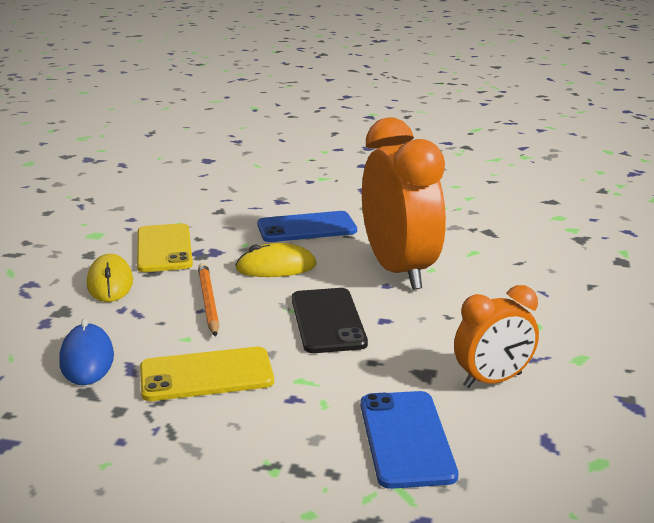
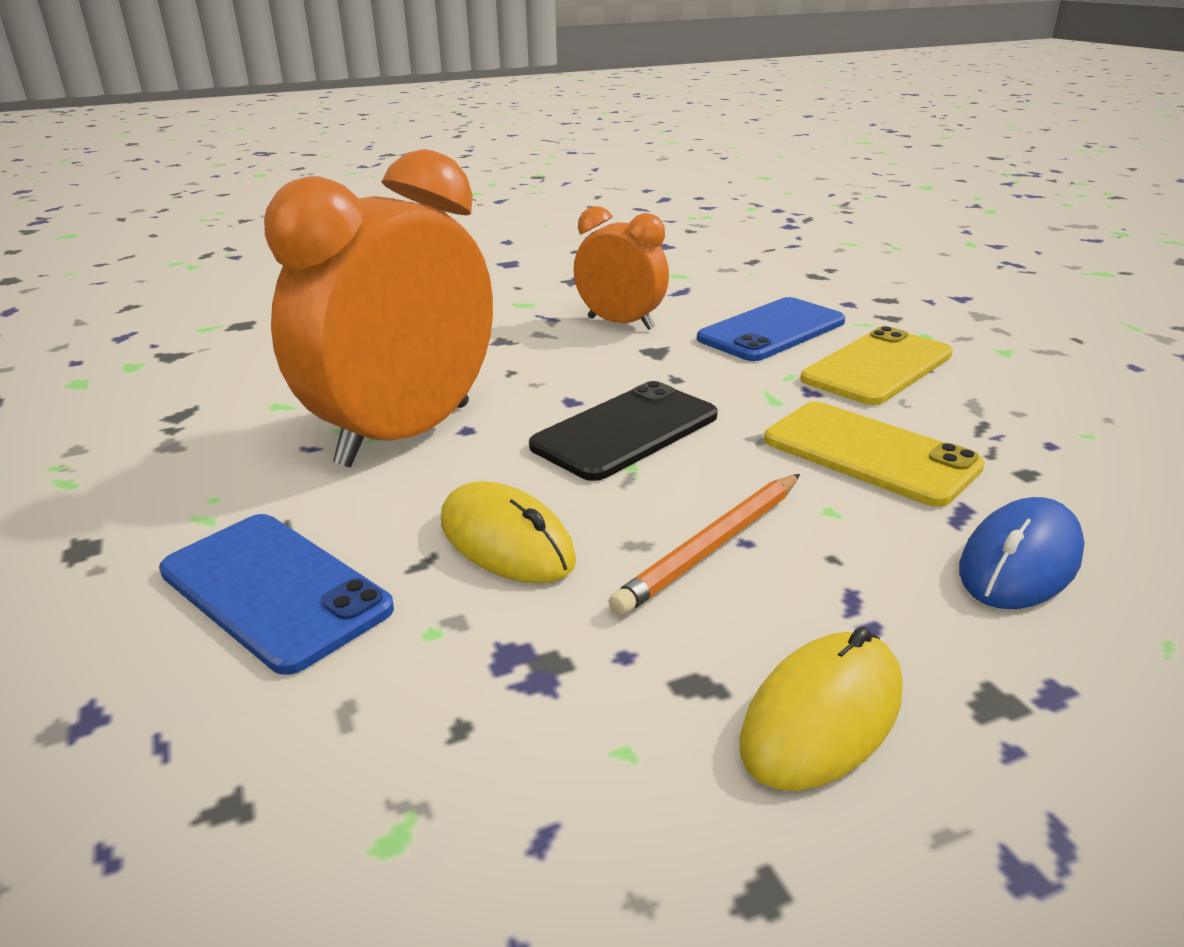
camera: 125 degrees left, 5 degrees up
(164, 248) = (575, 749): yellow phone -> yellow phone (877, 367)

